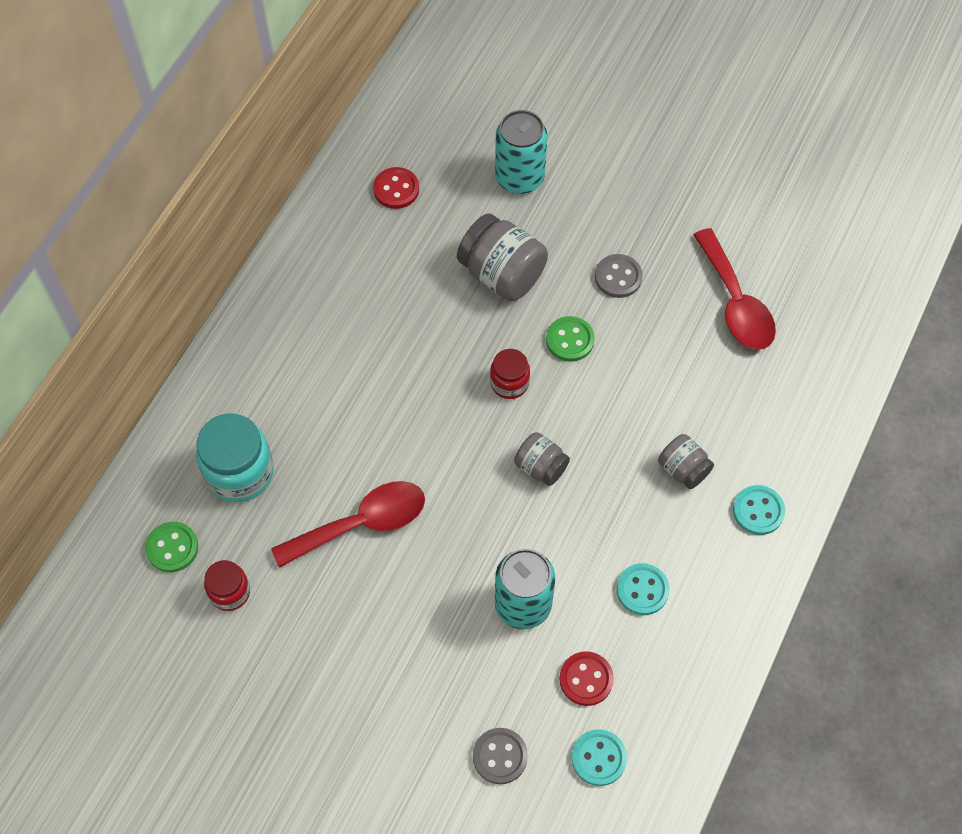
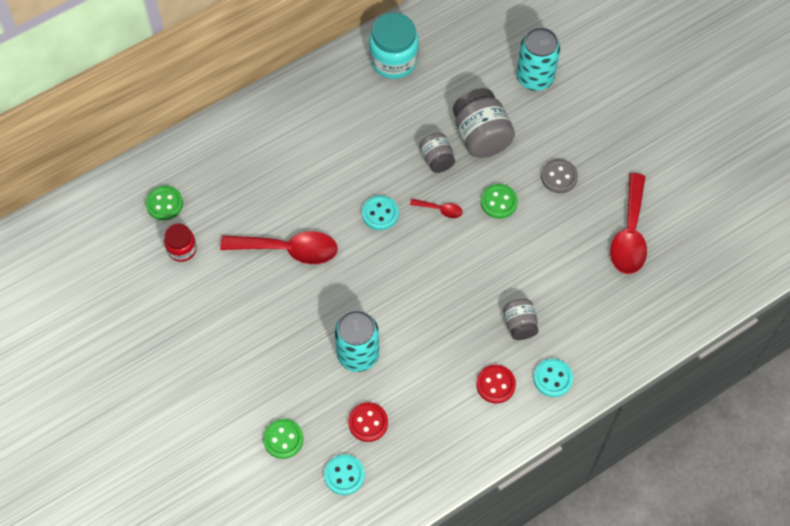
camera: 30 degrees right, 0 degrees up
(239, 472) = (233, 179): turquoise jar -> turquoise jar (393, 60)
(396, 189) = (446, 46): red button -> red button (495, 384)
(500, 756) = (283, 439): grey button -> green button
(509, 383) = (440, 210): red jar -> red spoon
(541, 467) = (426, 274): grey jar -> grey jar (437, 159)
(642, 590) = (441, 387): turquoise button -> turquoise button (380, 213)

